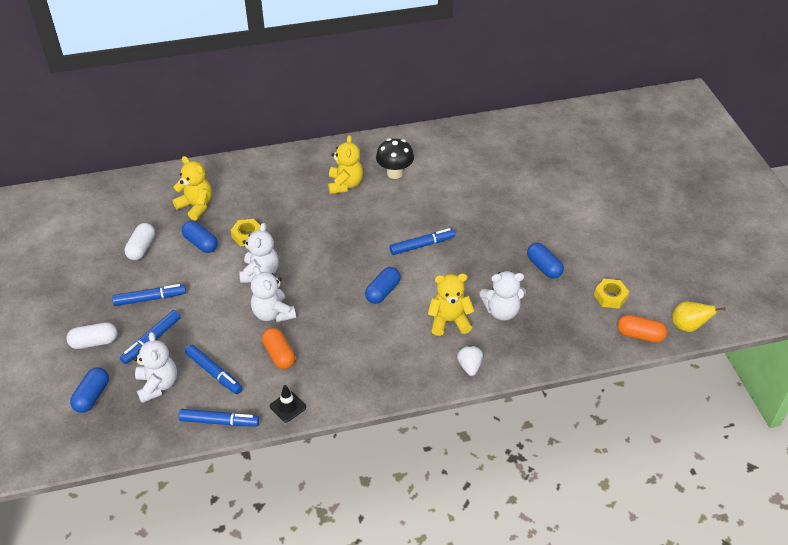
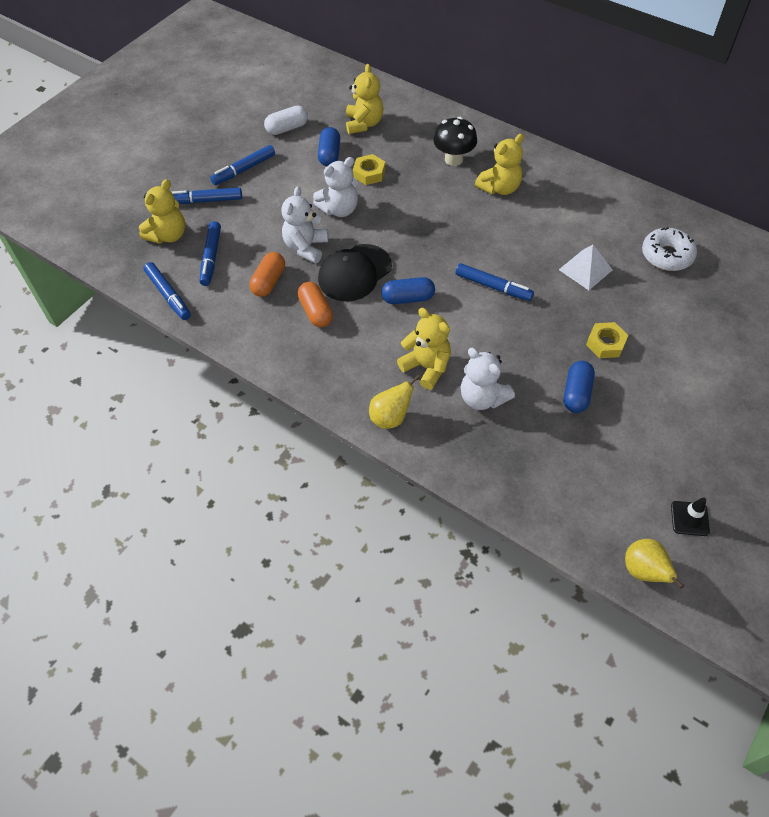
camera: 50 degrees right, 10 degrees up
(92, 396) = (124, 209): blue capsule -> none
(94, 342) = (173, 173): white capsule -> none
(150, 298) = (244, 170): blue marker -> blue marker turned 105 degrees clockwise
(157, 385) = (168, 235): white teddy bear -> yellow teddy bear
(288, 407) = (222, 325): black traffic cone -> black traffic cone (689, 518)
(328, 303) = (354, 273): none -> black cap
(395, 173) = (556, 208): black mushroom -> black mushroom (453, 159)
(458, 196) = (585, 269): none -> white pyramid
(469, 366) = (391, 417): white strawberry -> yellow pear
(488, 156) = (666, 255): none -> white donut
(610, 296) = (603, 474): yellow nut -> yellow nut (605, 343)
(639, 335) = (581, 533): orange capsule -> orange capsule (316, 312)

